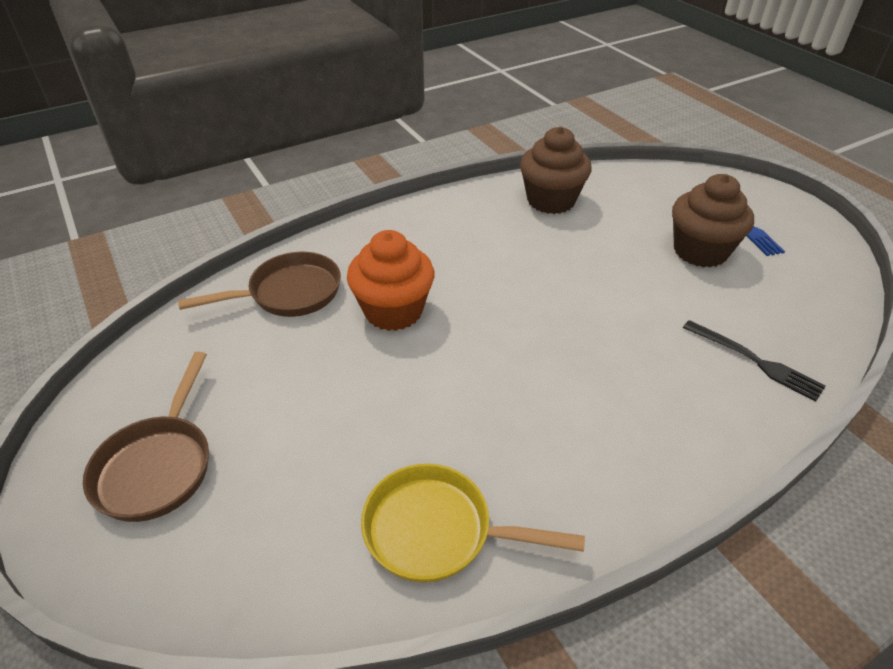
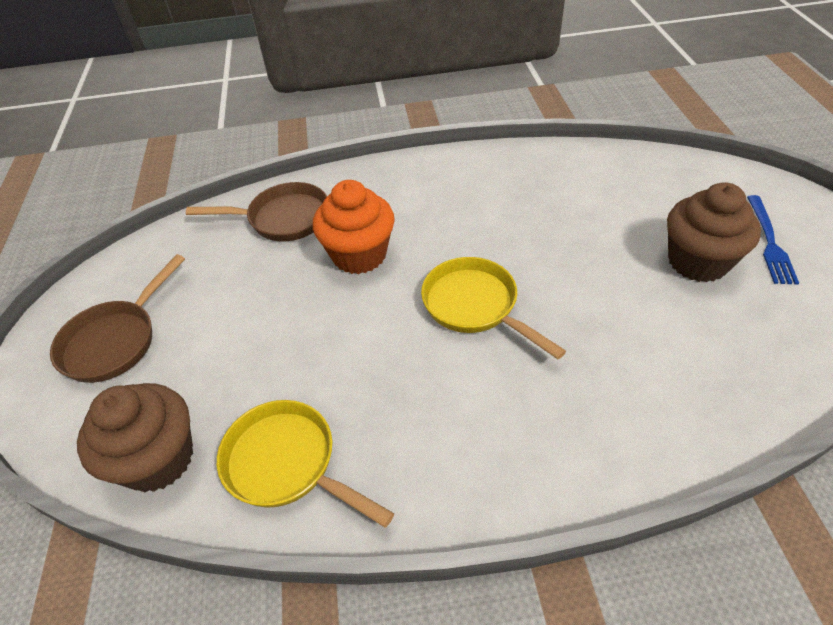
camera: 25 degrees right, 5 degrees up
(535, 332) = (475, 306): none -> yellow pan
(551, 200) = (567, 176): brown cupcake -> brown cupcake (158, 459)
(755, 361) = (686, 395): black fork -> none

